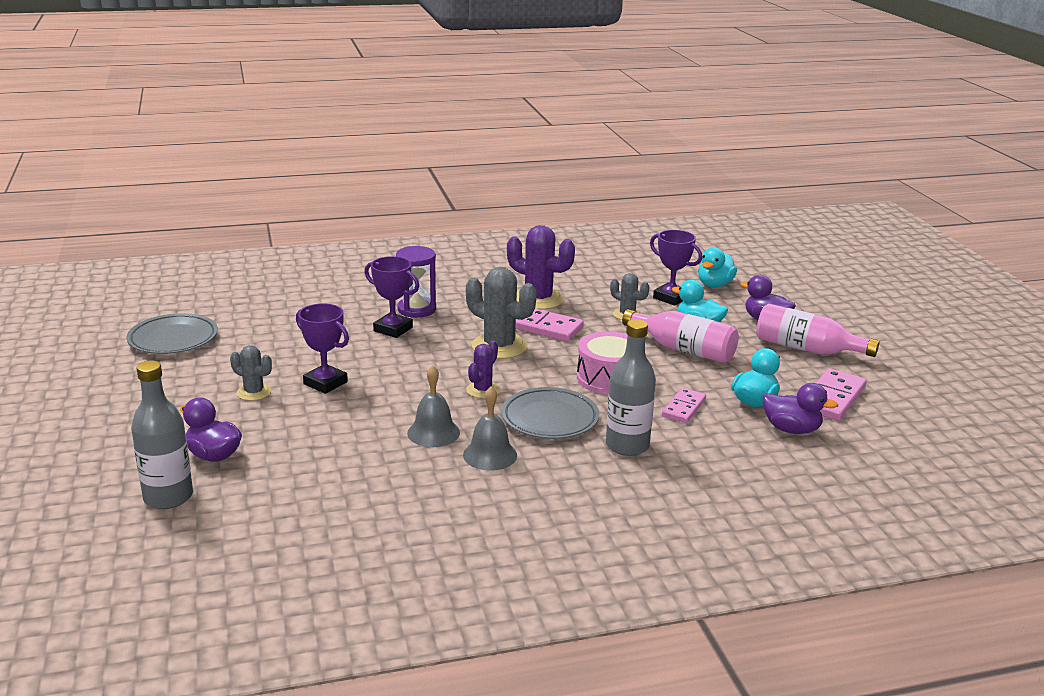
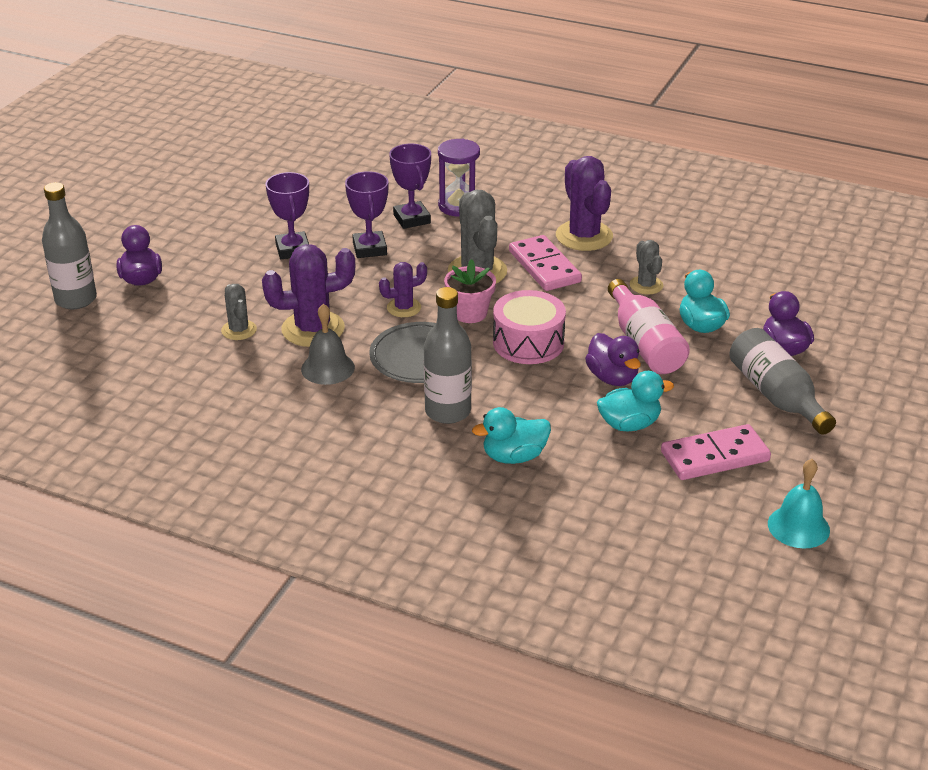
camera: 40 degrees right, 10 degrees up
(173, 339) = (236, 164): grey plate -> none
(254, 392) = (232, 236): grey cactus -> grey cactus (239, 330)
(433, 432) = (313, 329): grey bell -> purple cactus
(537, 375) = (470, 313): none -> pink flower pot
(671, 298) = (721, 284): purple trophy -> purple trophy (369, 249)
(683, 408) = (552, 400): pink domino -> none
(714, 285) = (794, 287): turquoise duck -> turquoise duck (514, 456)
(791, 429) = (620, 466): purple duck -> purple duck (612, 378)
(806, 349) = (776, 396): pink bottle -> grey bottle
(940, 417) = (798, 527): none -> turquoise bell

